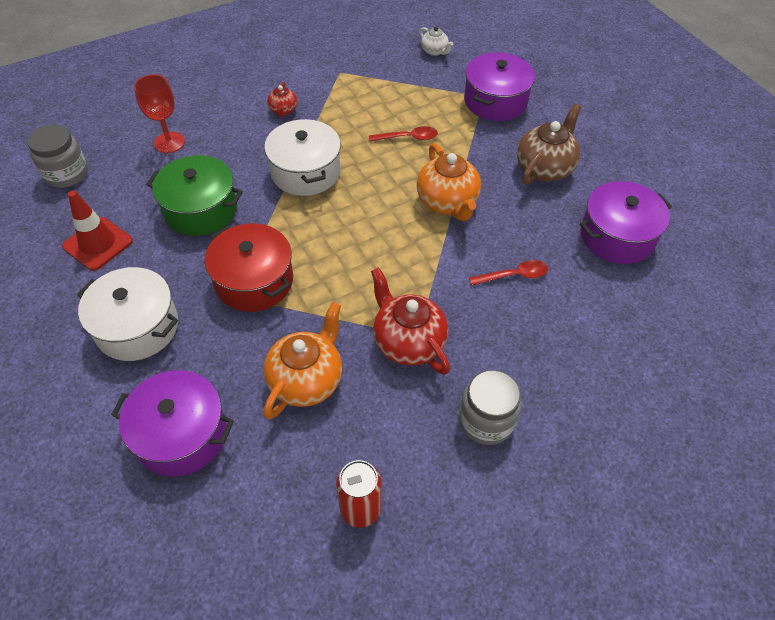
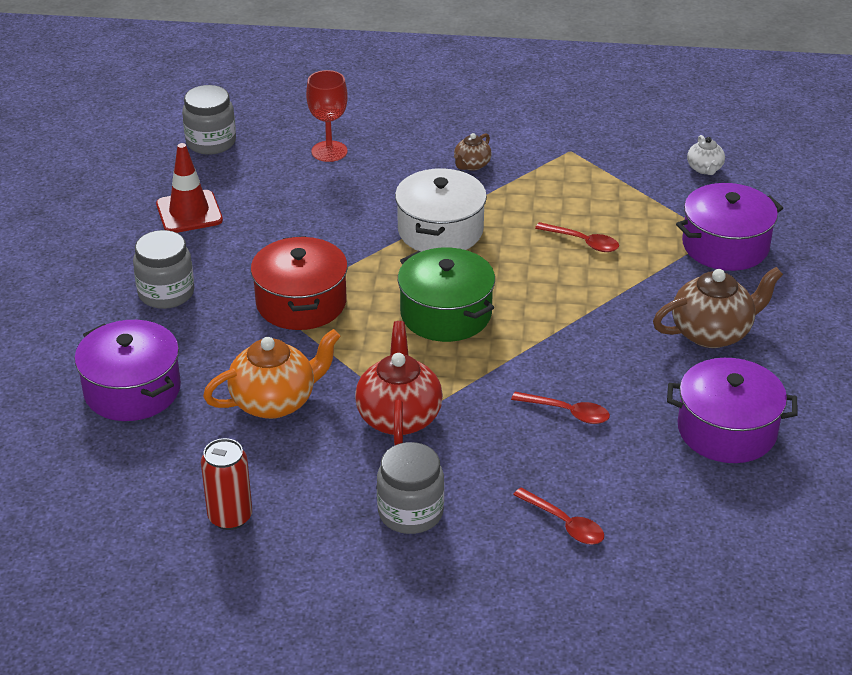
camera: 35 degrees right, 15 degrees down
(137, 327) = (166, 293): white pot -> grey jar
(200, 210) = (306, 222): green pot -> green pot (445, 314)
(283, 110) = (471, 165): red teapot -> brown teapot
(447, 202) = (564, 318): orange teapot -> none
(590, 367) = (564, 523): none -> red spoon

